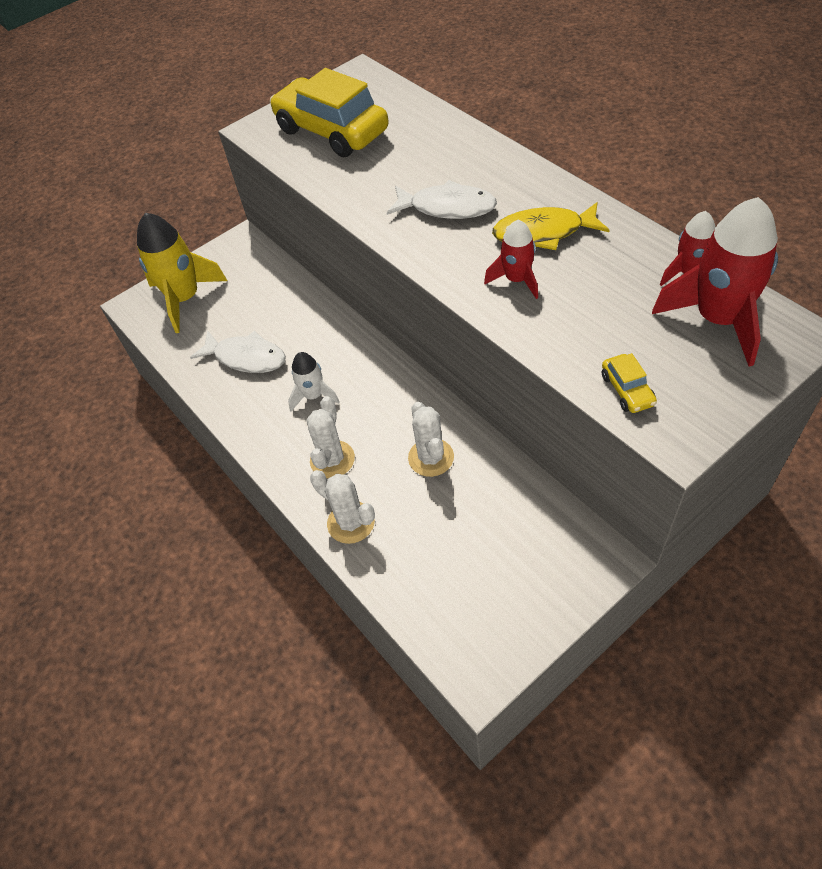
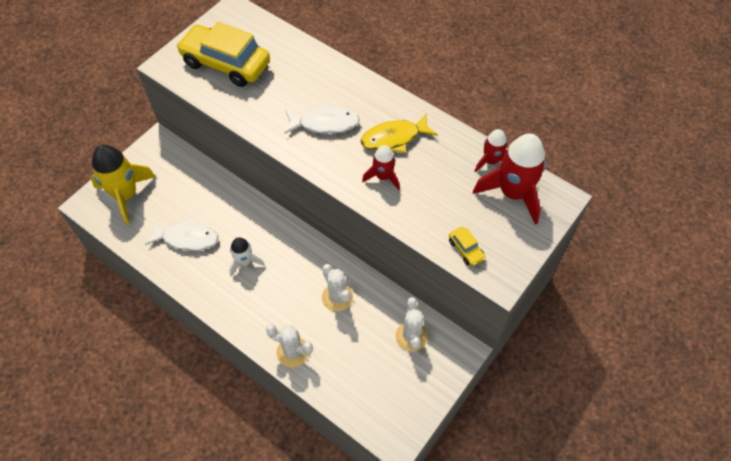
camera: 20 degrees left, 5 degrees up
(332, 459) = (269, 308): white cactus -> white cactus (411, 336)

